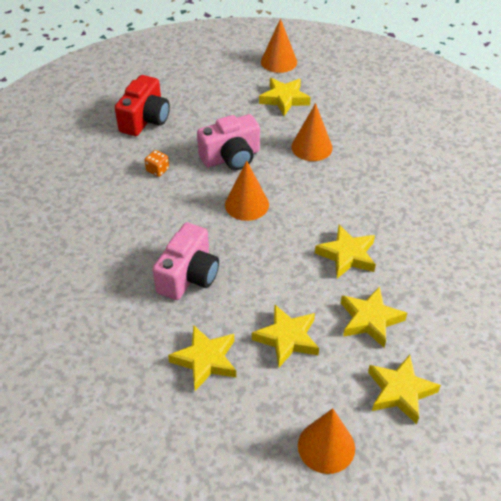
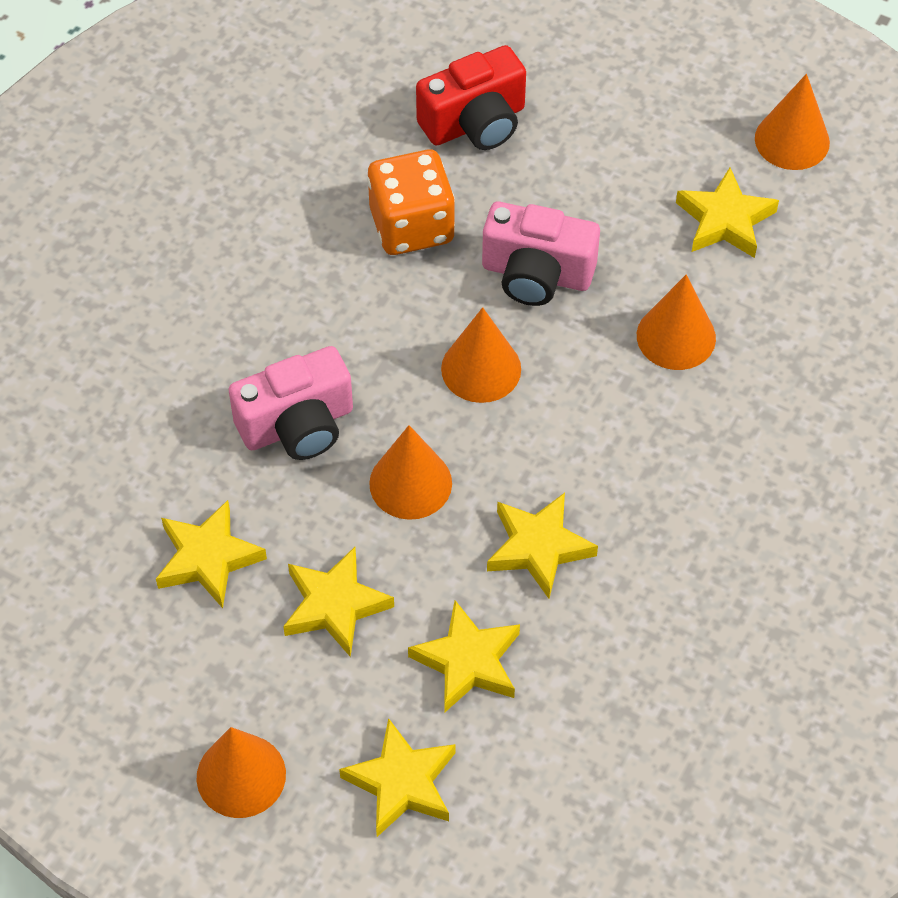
camera: 40 degrees right, 10 degrees up
(157, 170) = (411, 225): orange dice -> orange dice, size x2.26
(265, 266) = (410, 483): none -> orange cone

